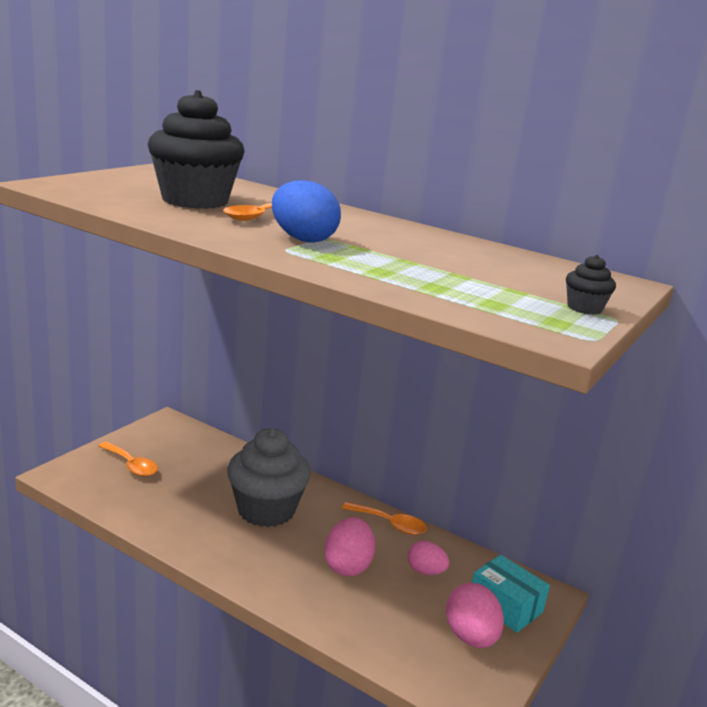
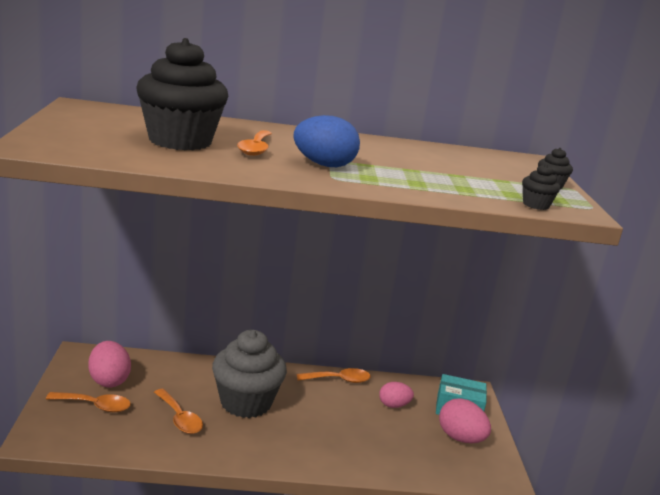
camera: 35 degrees left, 0 degrees up
(189, 501) = (179, 418): none -> orange spoon
(347, 566) = (344, 422): pink egg -> pink egg (109, 380)
(501, 319) = (536, 205): none -> black cupcake

